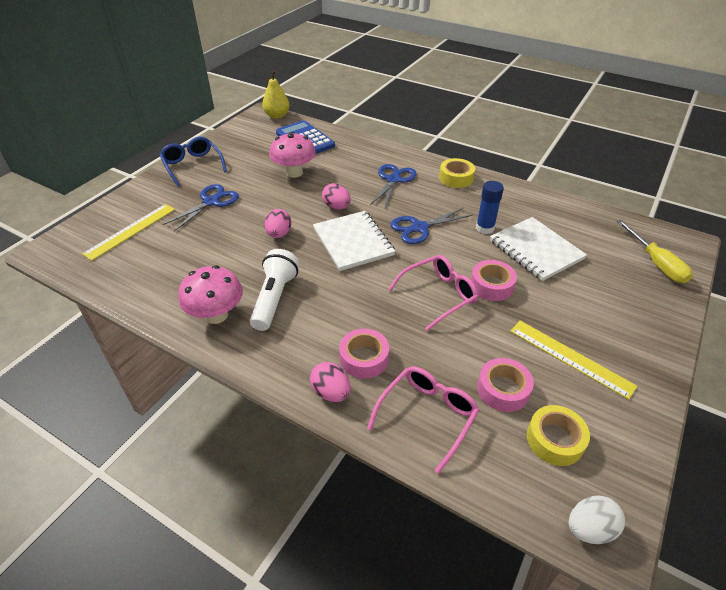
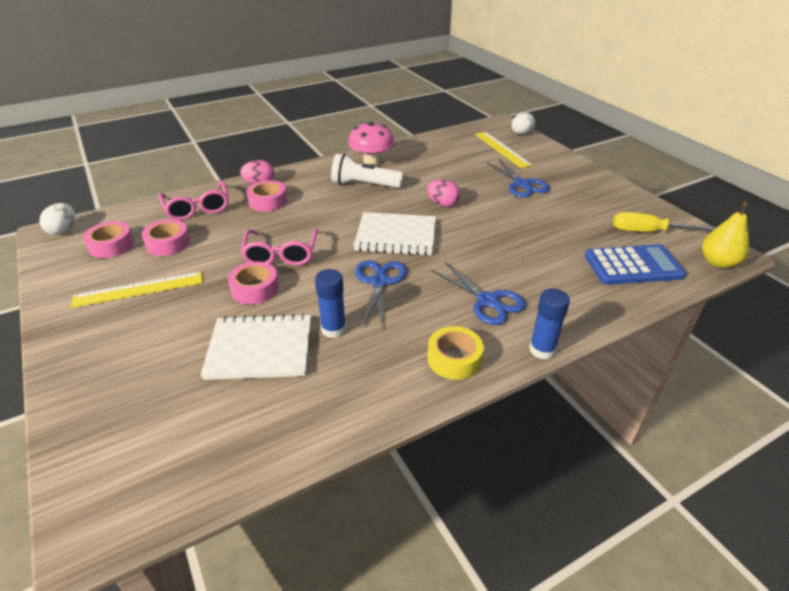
camera: 120 degrees right, 5 degrees down
(78, 228) = (521, 134): none -> white egg
(192, 165) = (599, 187): blue glasses -> none
(274, 298) = (364, 185): white flashlight -> white flashlight turned 150 degrees clockwise
(294, 173) = (549, 237): pink mushroom -> none
(336, 207) = (461, 244): pink egg -> none
(417, 154) = (542, 350): none -> blue glue stick
(555, 440) = (111, 245): yellow tape -> pink tape
(656, 263) = (117, 448): yellow screwdriver -> yellow screwdriver (648, 232)

